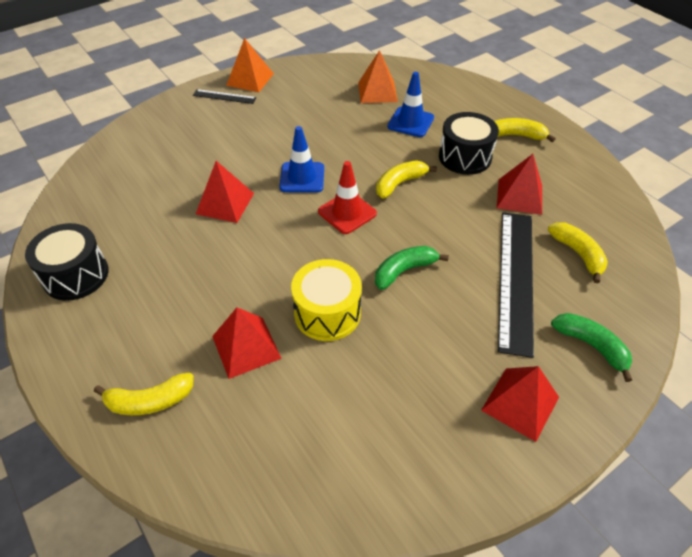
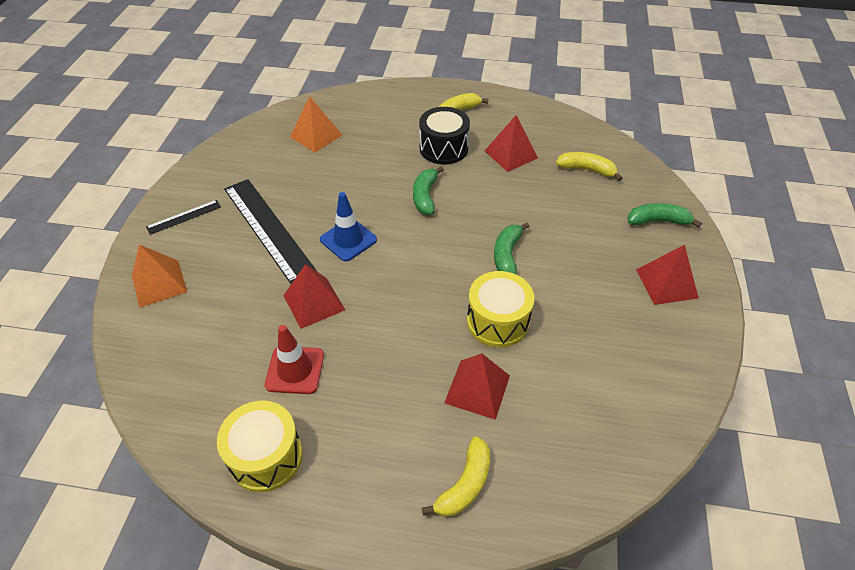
camera: 45 degrees left, 0 degrees up
(76, 275) = (266, 456): black drum -> yellow drum
(250, 79) = (187, 188): orange pyramid -> orange pyramid (159, 283)
(347, 213) = (417, 242): red traffic cone -> red traffic cone (295, 370)
(399, 184) = (425, 196): yellow banana -> green banana
(410, 122) = (373, 145): blue traffic cone -> none
(515, 278) = (574, 210): black ruler -> black ruler (268, 229)

